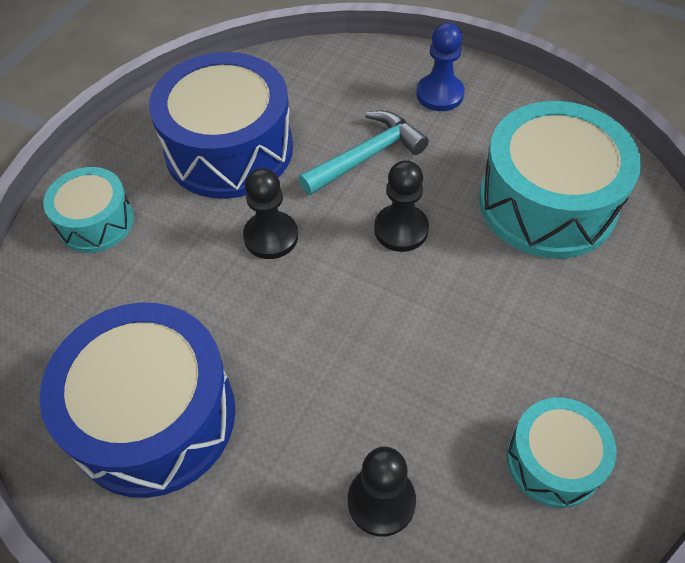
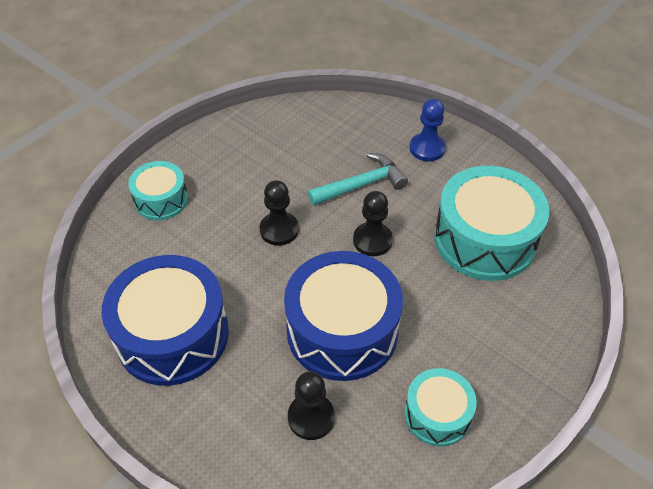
camera: 10 degrees right, 5 degrees down
(229, 149) = (264, 164): blue drum -> blue drum (342, 330)

